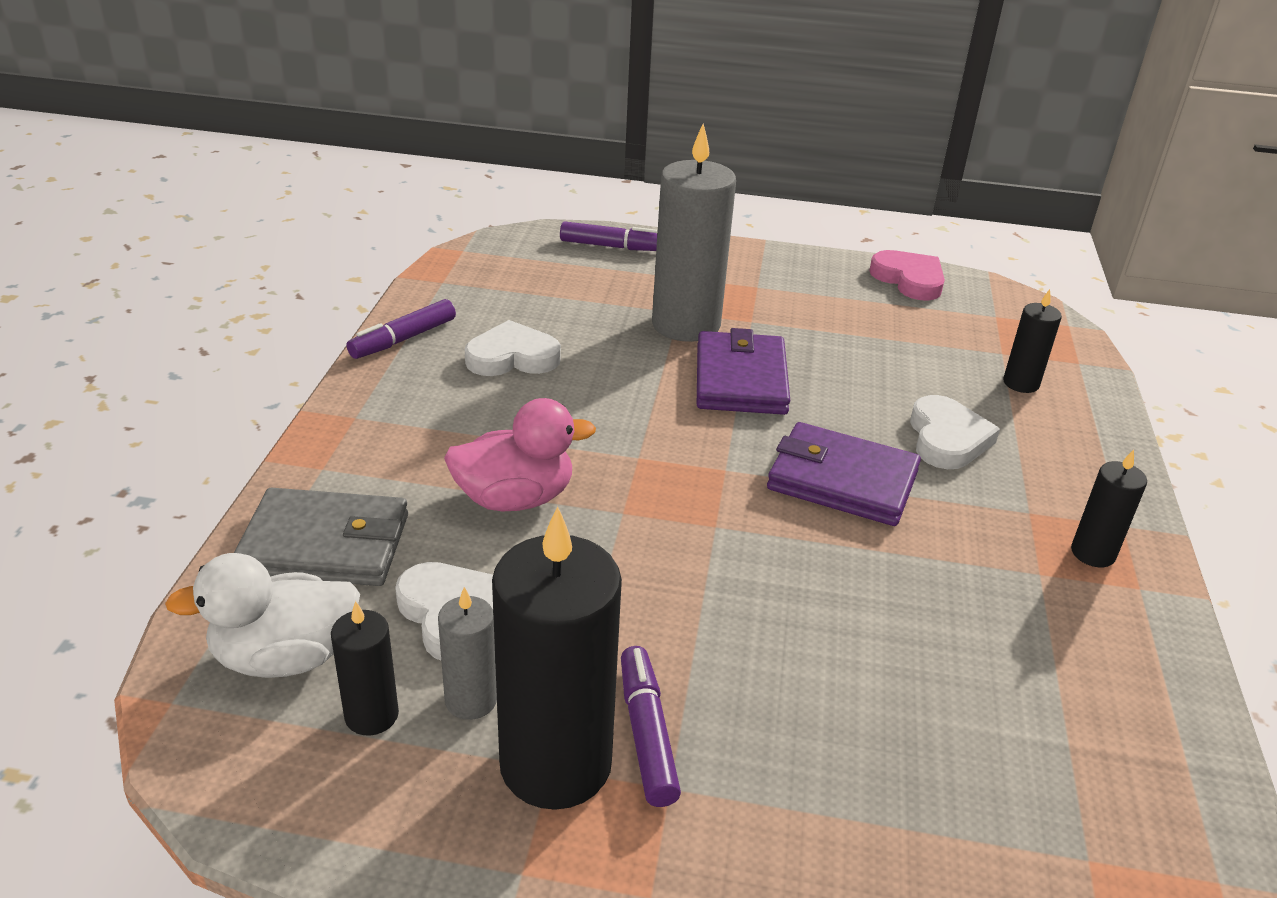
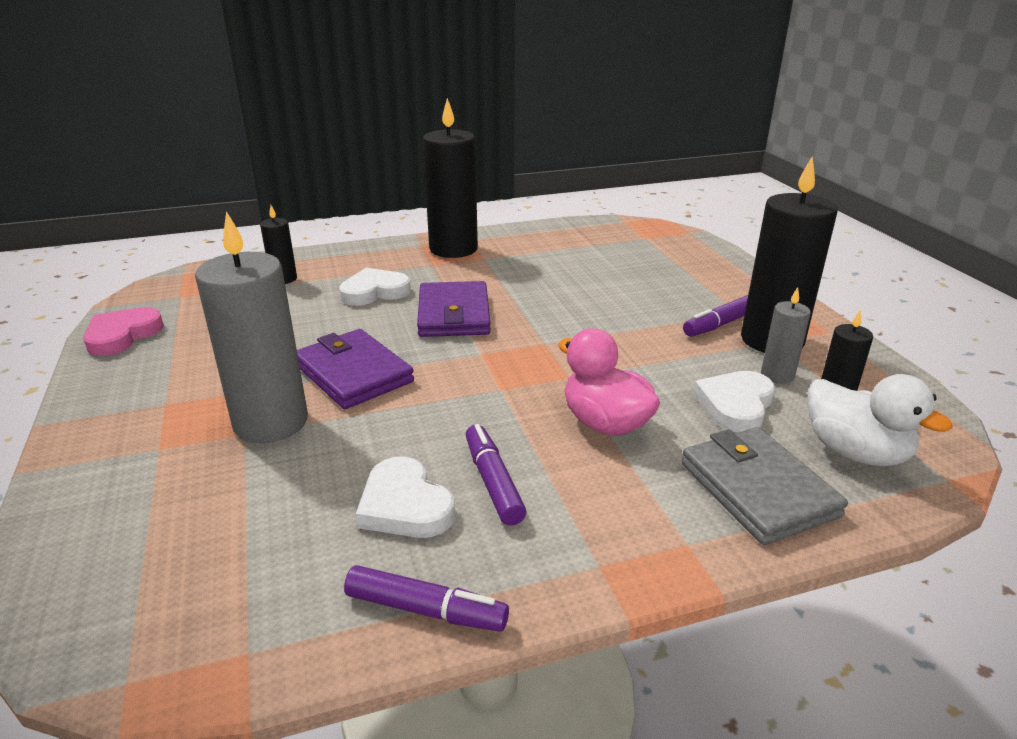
camera: 115 degrees left, 5 degrees down
(611, 246) = (80, 530): purple marker -> purple marker (493, 482)
(740, 379) = (353, 373): purple wallet -> purple wallet turned 75 degrees clockwise
(1093, 553) = (453, 249): black candle -> black candle, size x2.04

